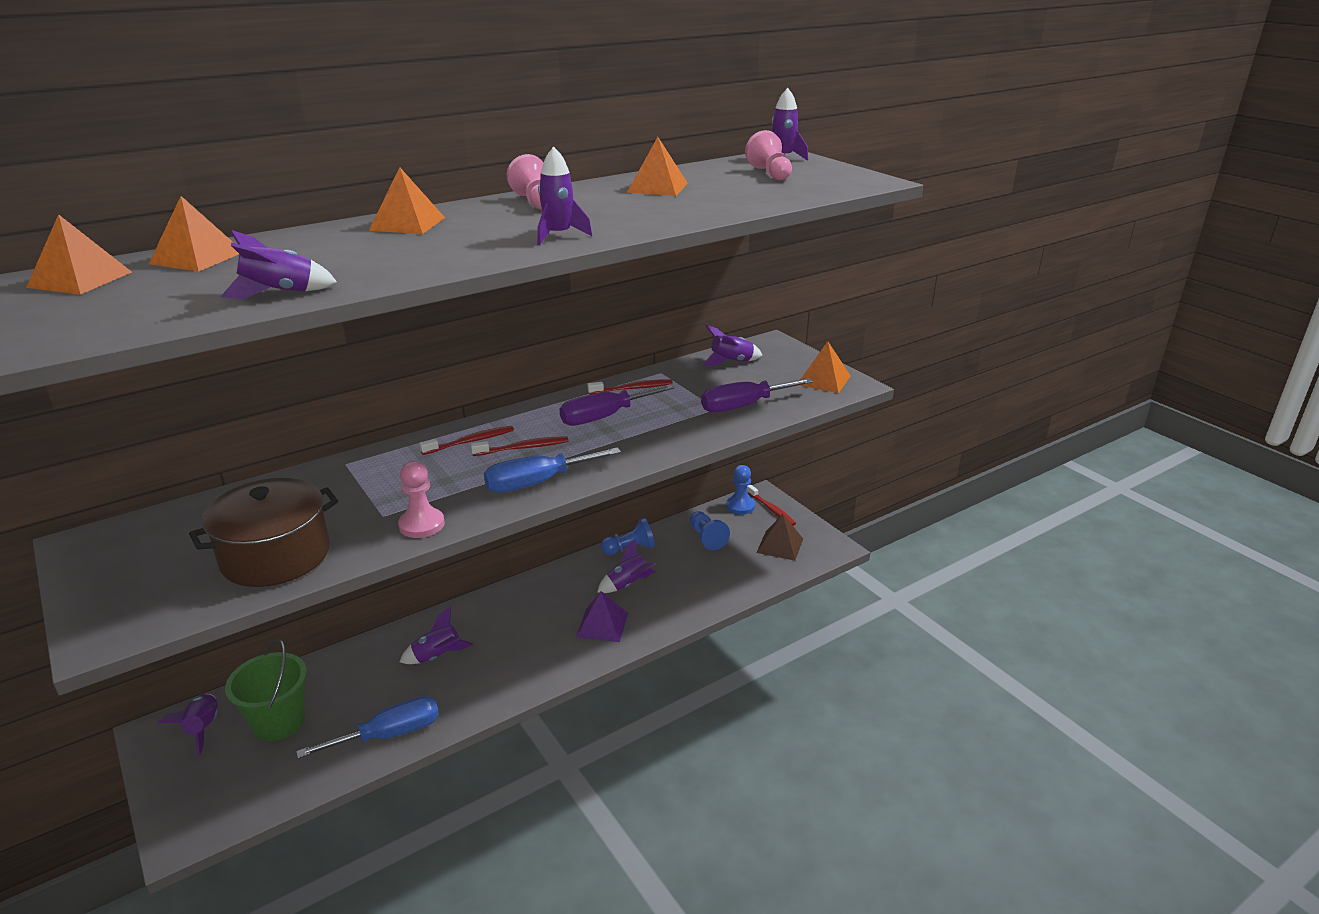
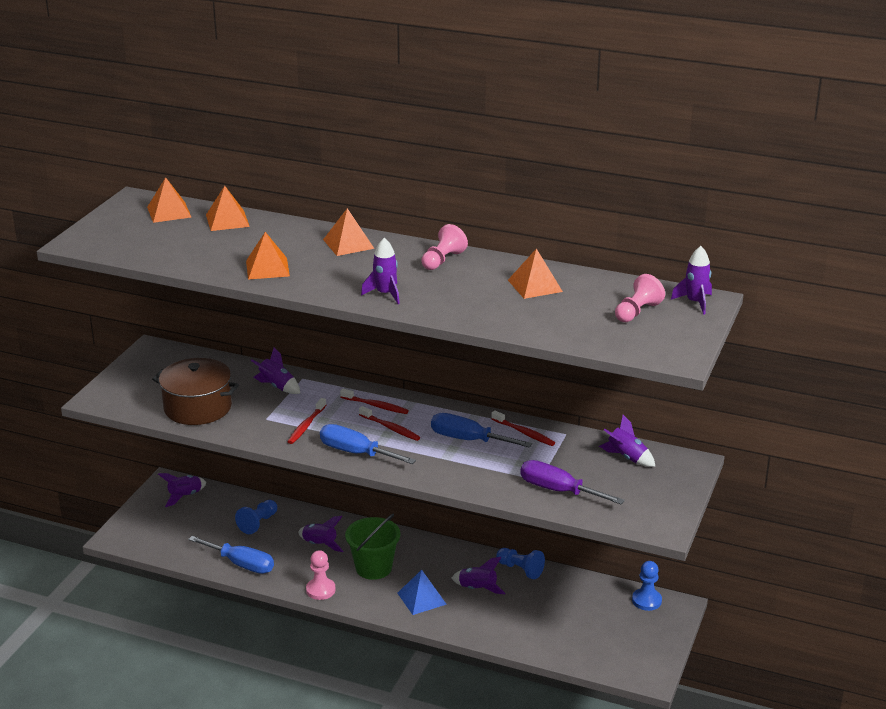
camera: 55 degrees right, 0 degrees up
(279, 293) = (206, 264): purple rocket -> purple rocket (277, 386)
(279, 722) = (213, 518): green bucket -> green bucket (373, 568)
(421, 525) = (270, 436): pink pawn -> pink pawn (320, 590)
(602, 625) = (421, 598): purple pyramid -> blue pyramid
(604, 417) = (468, 440): purple screwdriver -> blue screwdriver
(706, 538) = (580, 601): blue pawn -> blue pawn (258, 523)
(771, 509) = (663, 620): red toothbrush -> red toothbrush (306, 425)
(780, 545) = (617, 645): brown pyramid -> none
(823, 380) = (653, 512): orange pyramid -> orange pyramid (267, 268)

